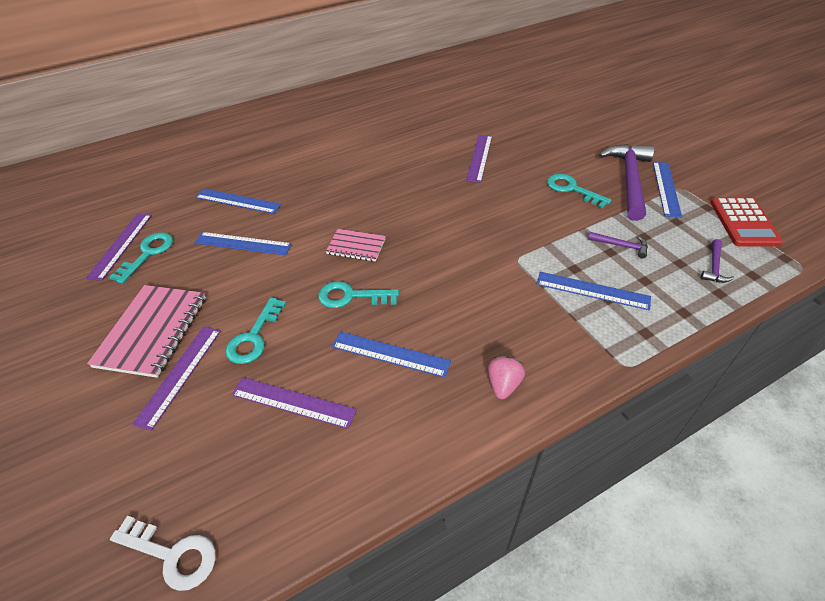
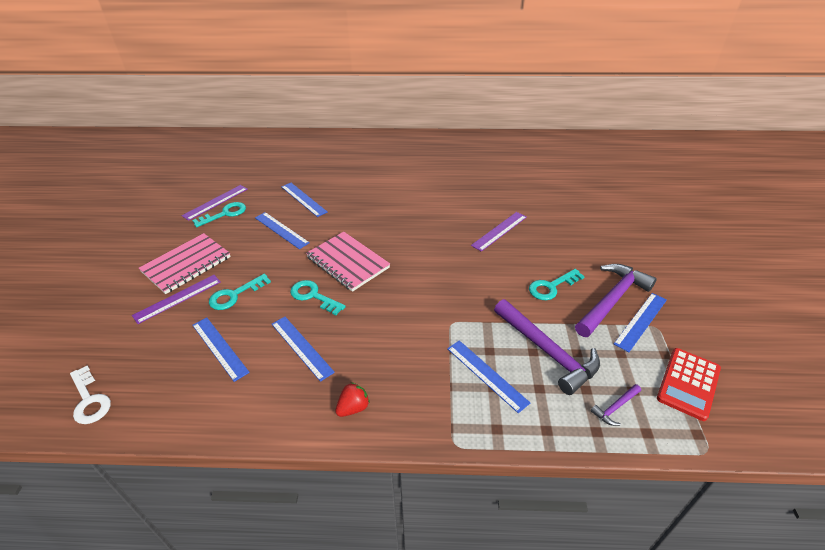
camera: 30 degrees right, 5 degrees down
(293, 402) = (219, 348): purple ruler -> blue ruler
(356, 246) = (348, 262): pink notebook -> pink notebook, size x1.75
(503, 384) = (353, 408): pink strawberry -> red strawberry
(572, 189) = (551, 287): turquoise key -> turquoise key turned 105 degrees counterclockwise
(621, 246) = (547, 351): purple hammer -> purple hammer, size x2.23

